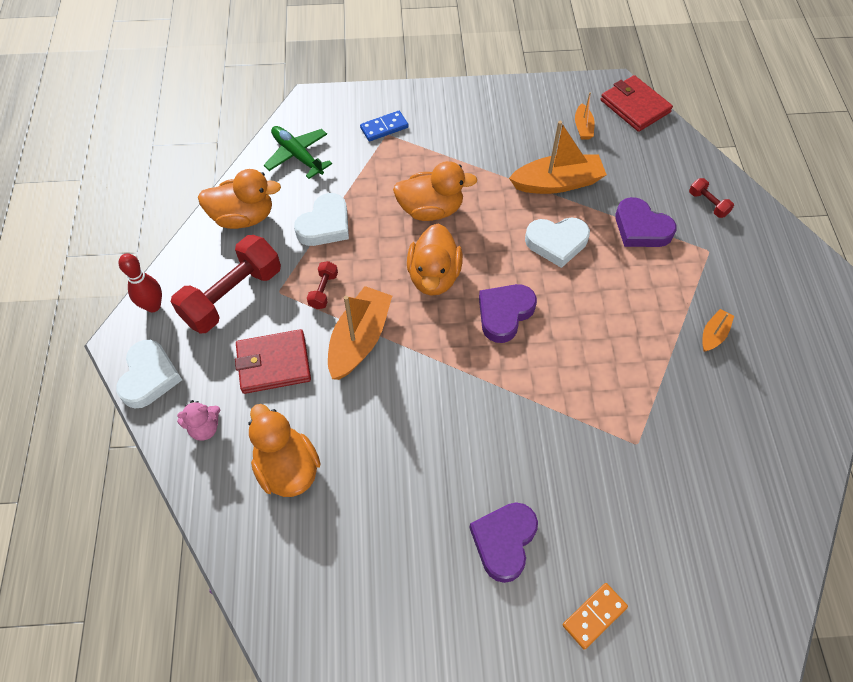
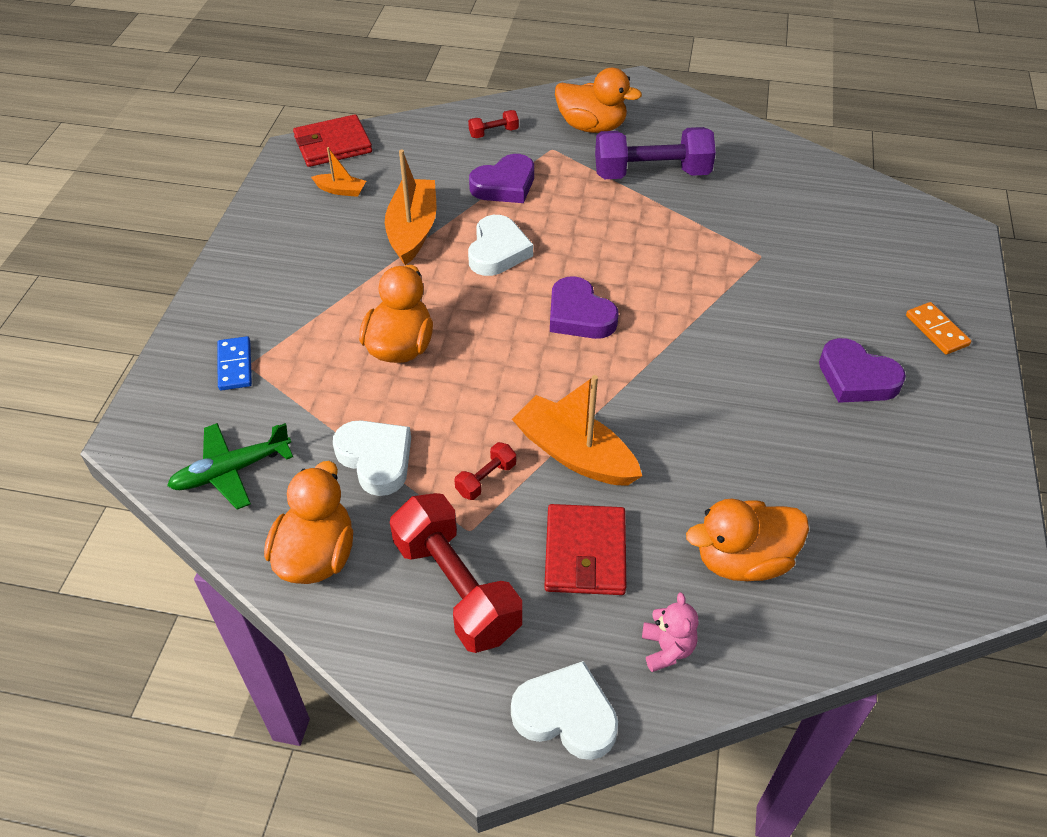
camera: 75 degrees left, 10 degrees down
(153, 306) = (437, 699): red bowling pin -> none
(323, 290) = (486, 479): red dumbbell -> red dumbbell turned 75 degrees counterclockwise
(434, 276) = (504, 364): orange duck -> orange duck (592, 127)
(713, 334) = (651, 173): orange boat -> purple dumbbell

